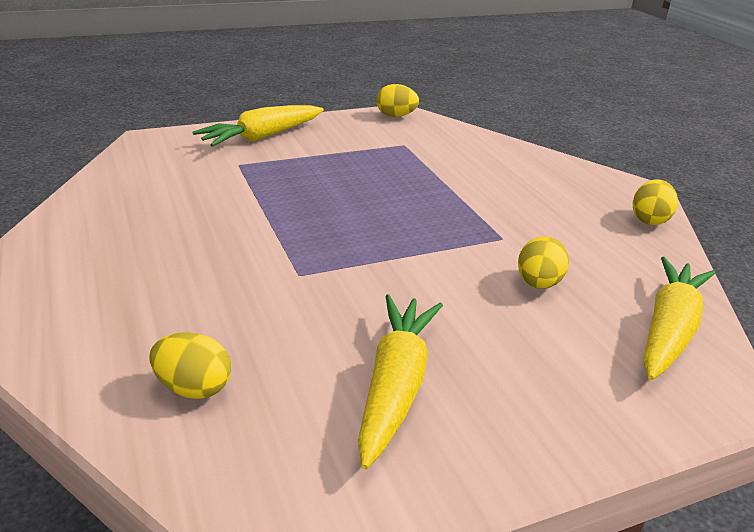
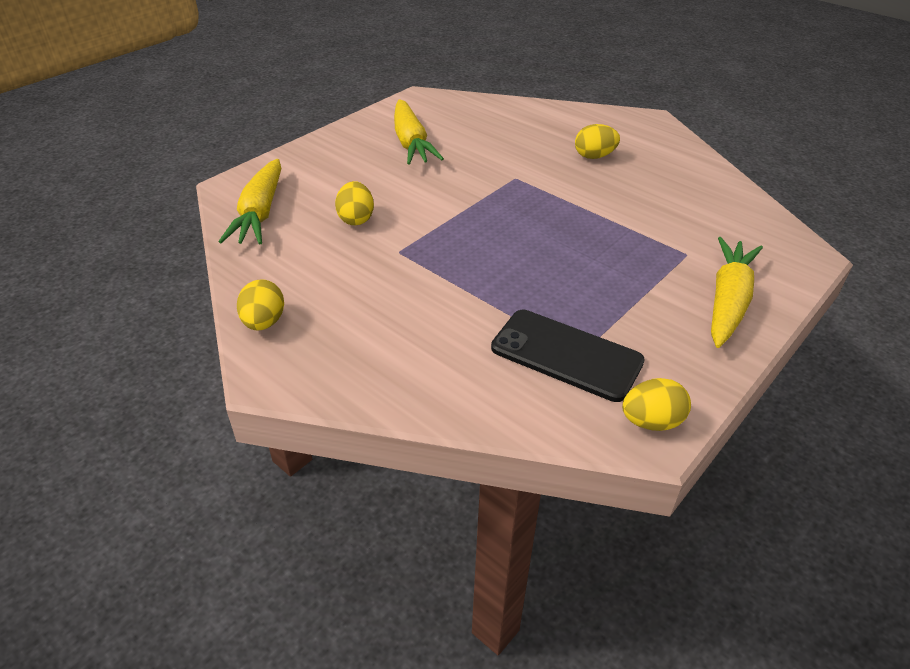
camera: 155 degrees right, 10 degrees up
(193, 388) = (500, 119): yellow egg -> yellow egg (594, 156)
(414, 146) = (566, 355): none -> black phone

